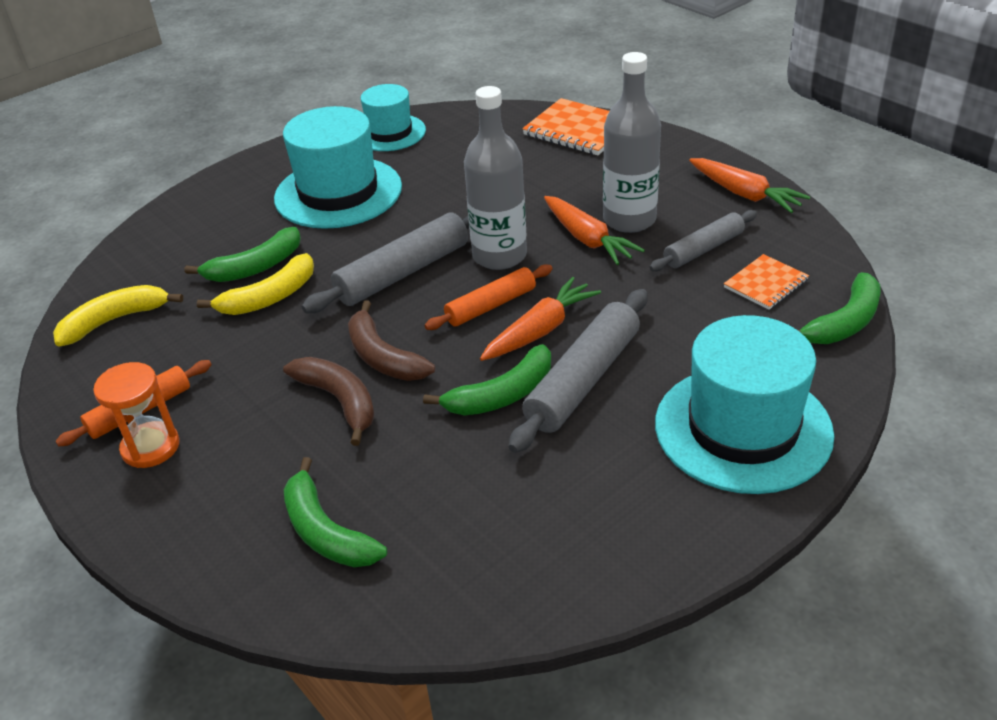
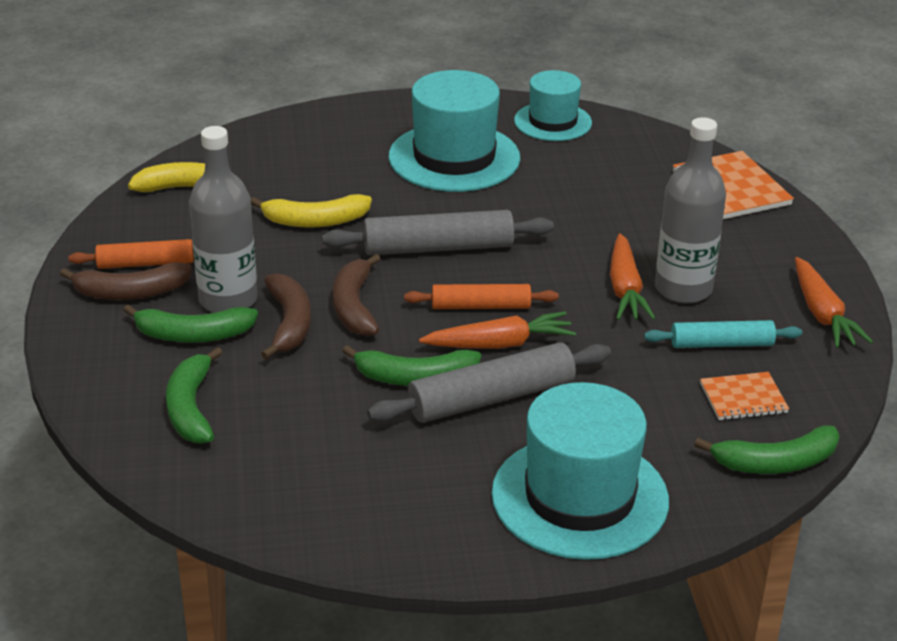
camera: 30 degrees right, 5 degrees down
(150, 447) = (130, 292): orange hourglass -> brown banana
(255, 267) = (327, 192): green banana -> green banana (192, 335)
(499, 256) = (532, 269): grey bottle -> grey bottle (228, 300)
(703, 249) = (721, 344): grey rolling pin -> turquoise rolling pin

